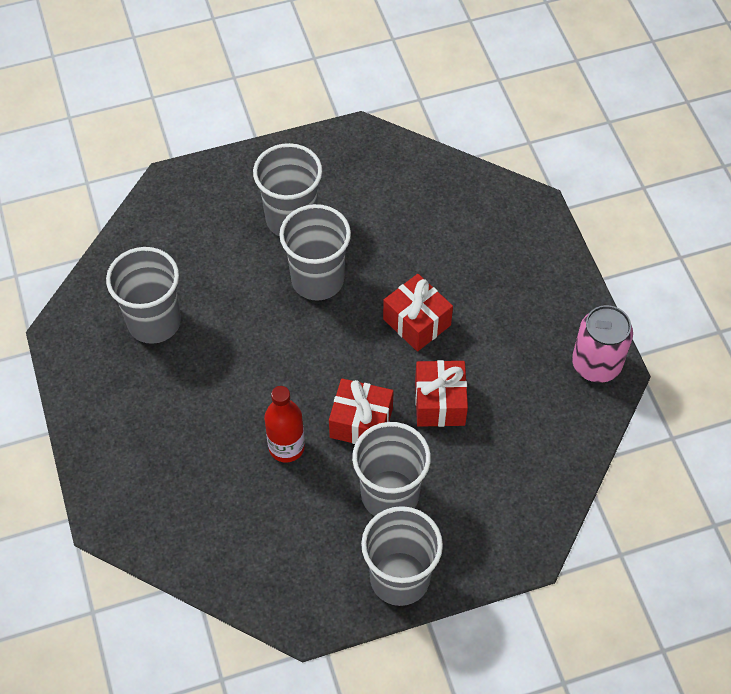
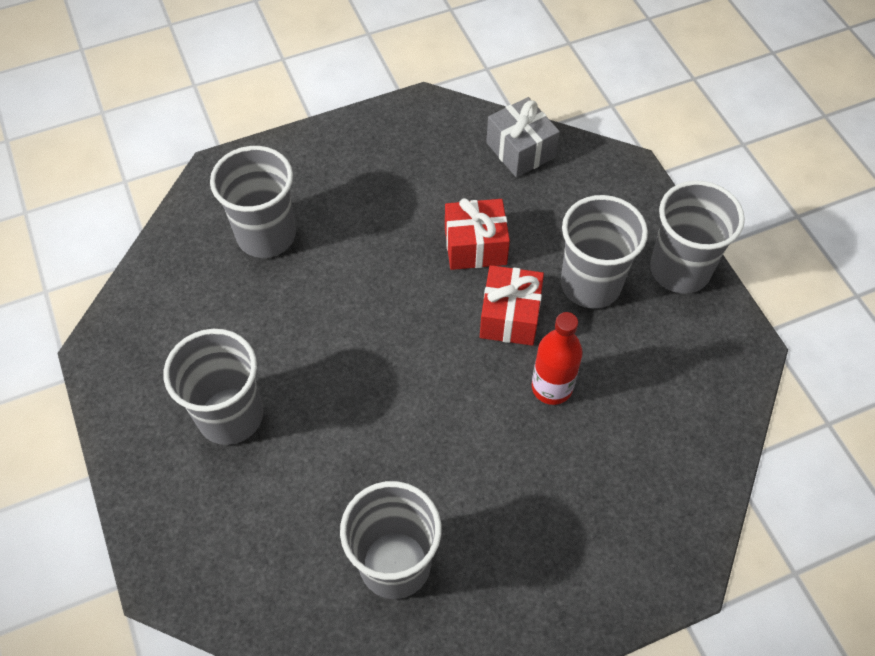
camera: 95 degrees left, 0 degrees up
(317, 279) = (322, 377): grey cup -> grey cup (266, 235)
(417, 322) = (376, 272): red gift -> none
(555, 454) = (520, 150): none -> grey gift
(596, 364) = (415, 120): pink can -> none

